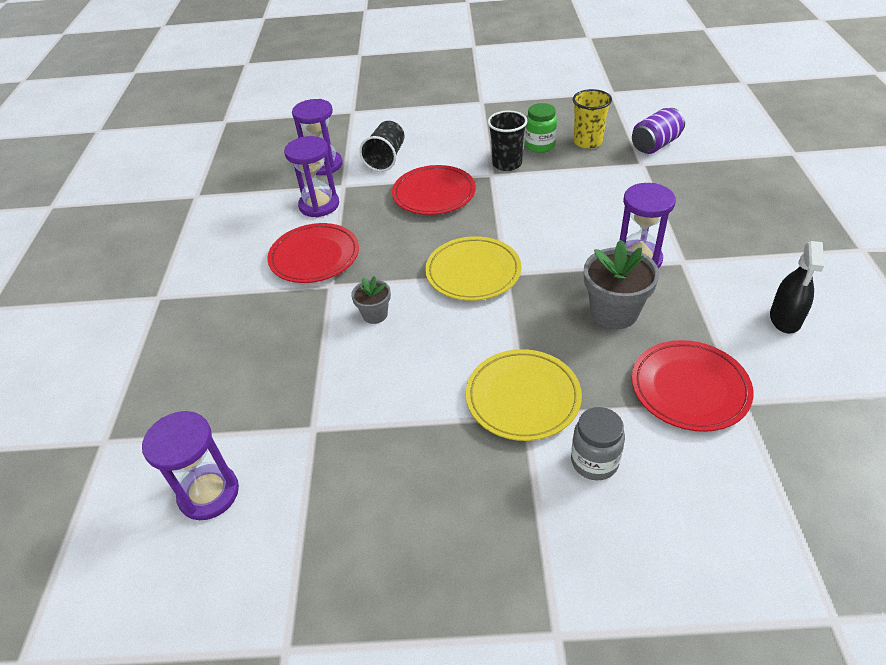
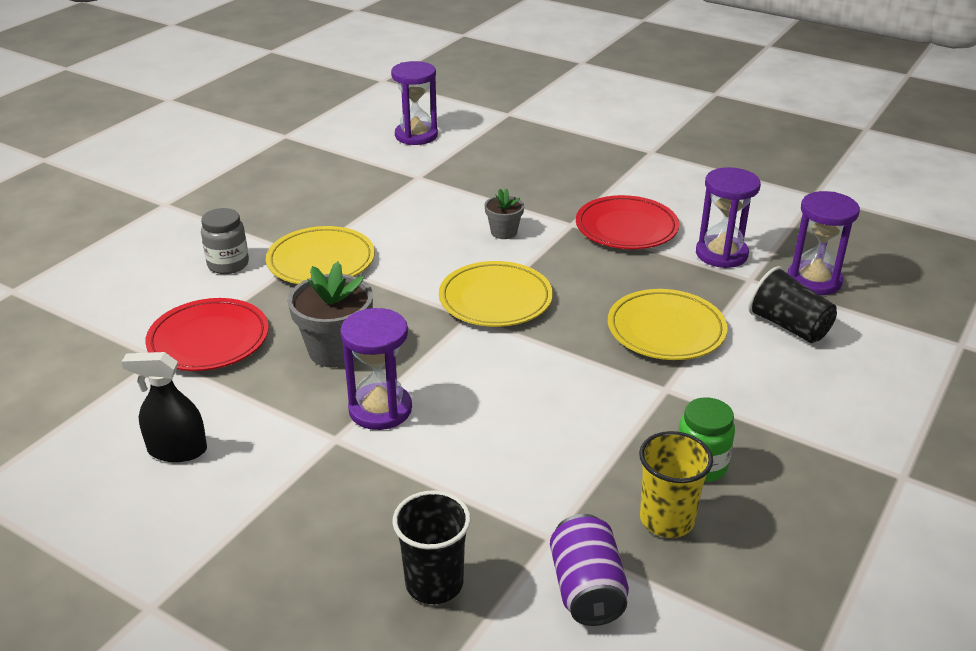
camera: 120 degrees right, 10 degrees down
(434, 194) = (666, 330): red plate -> yellow plate
(507, 164) = (680, 413): black cup -> black cup (434, 583)
(785, 318) = (177, 450): black spray bottle -> black spray bottle turned 45 degrees counterclockwise

